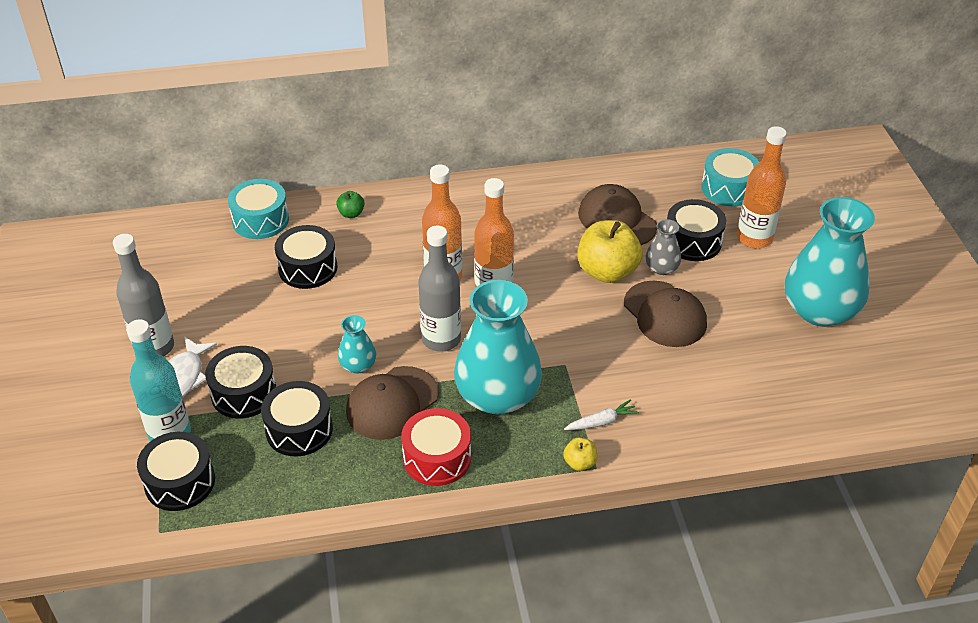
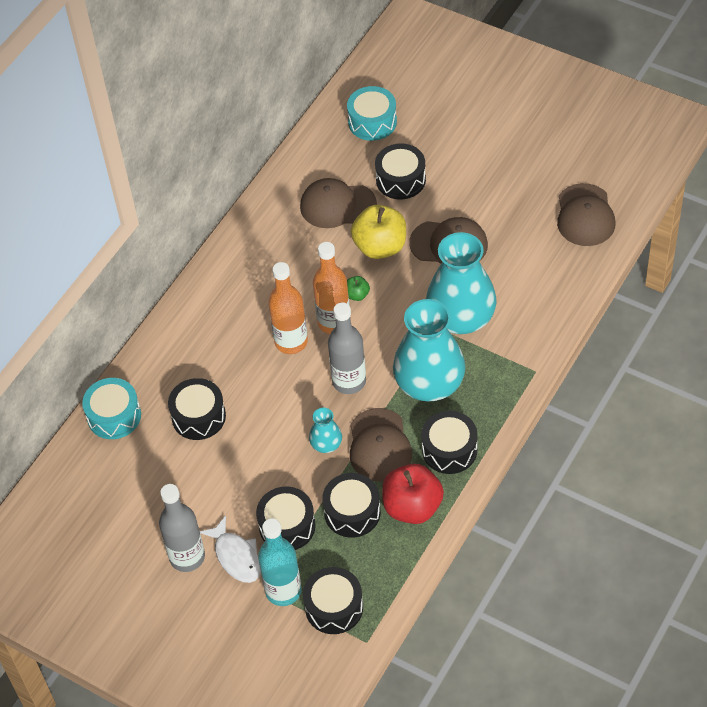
camera: 45 degrees left, 10 degrees up
(345, 470) = (412, 507): none -> red apple
(351, 213) = (167, 355): green apple -> green apple (357, 295)
(437, 458) = (449, 450): red drum -> black drum
(580, 463) = (524, 377): yellow apple -> none
(601, 422) = (503, 343): white carrot -> none
(661, 268) = (407, 215): grey vase -> none
(754, 238) = (431, 145): orange bottle -> none
(818, 391) = (585, 215): none -> brown cap
(819, 310) = (525, 163): turquoise vase -> turquoise vase (461, 317)

